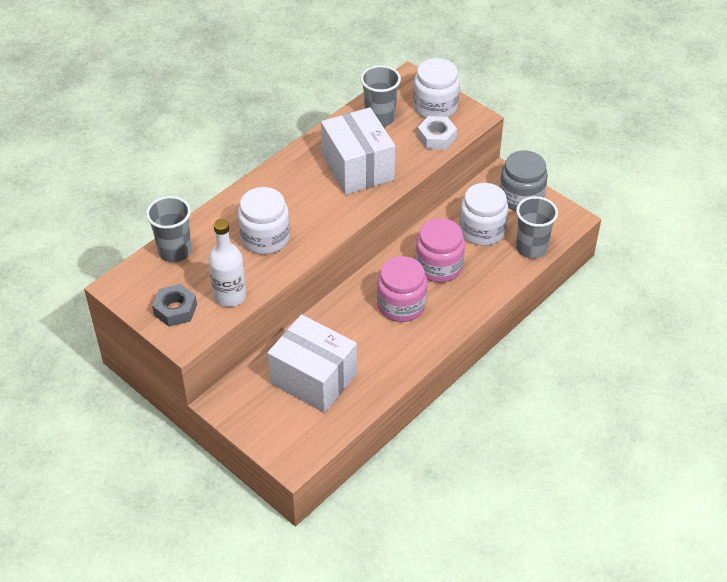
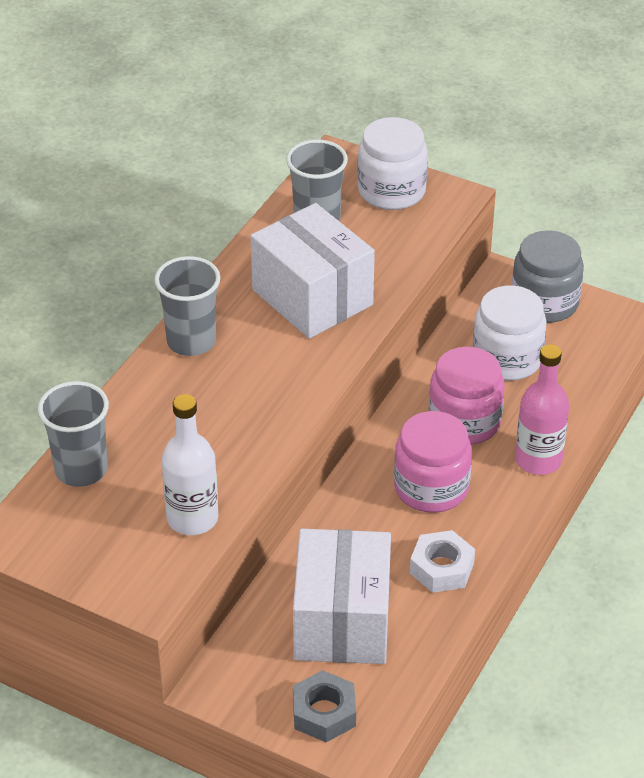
camera: 15 degrees left, 5 degrees down
(175, 310) = (115, 556): grey nut -> grey nut (324, 713)
(265, 238) = (213, 423): white jar -> none
(313, 378) = (342, 621): white box -> white box turned 75 degrees clockwise
(436, 137) = (411, 234): white nut -> white nut (442, 568)
(476, 300) = (538, 460): none -> pink bottle
(531, 248) = (587, 371): grey cup -> grey cup (191, 341)

